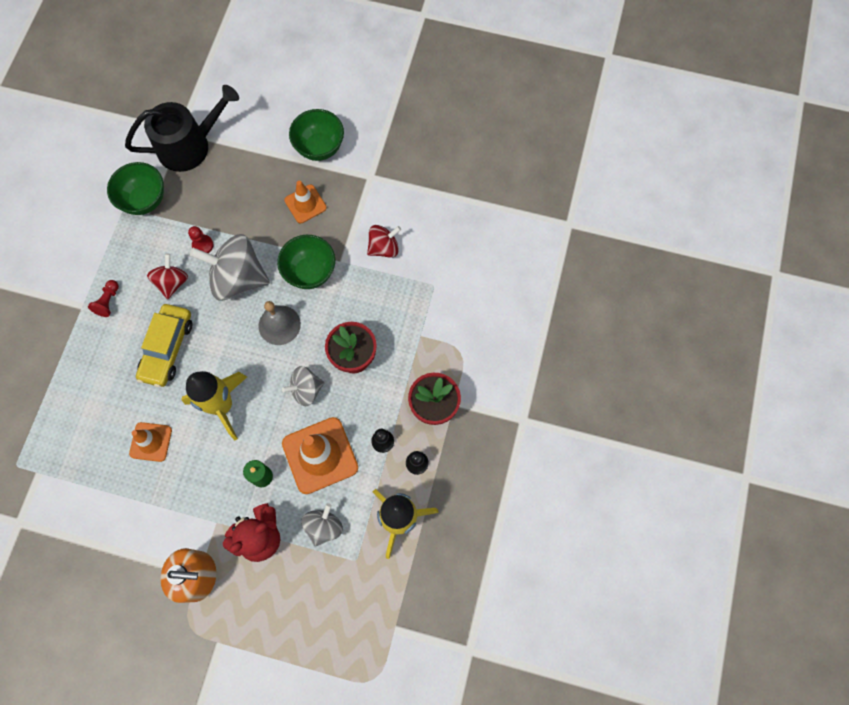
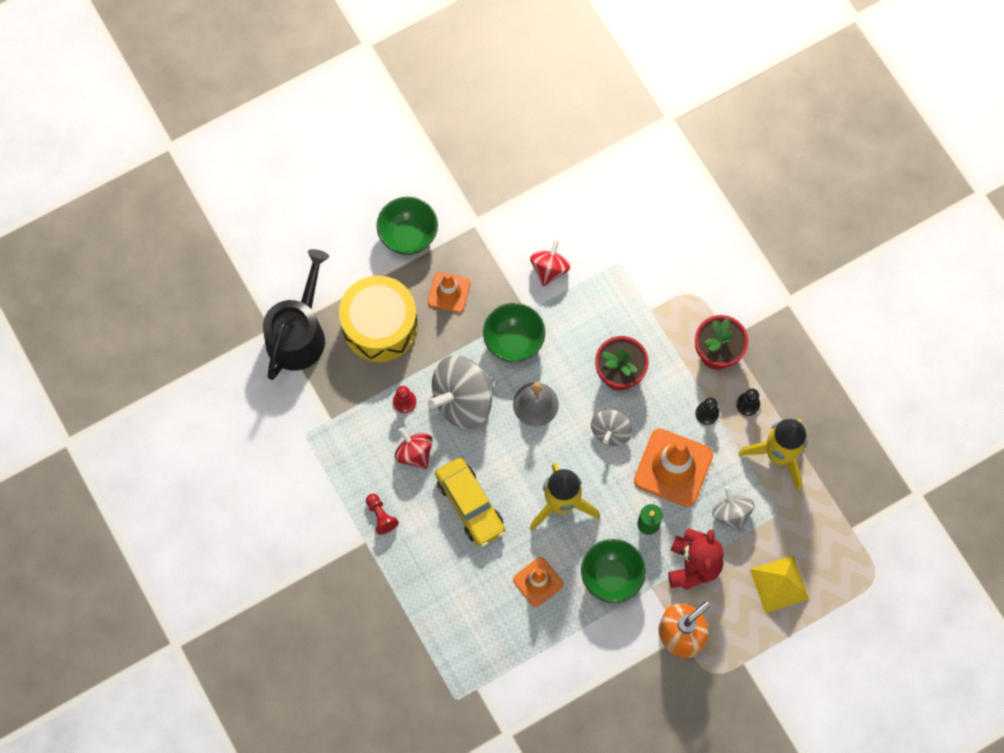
camera: 45 degrees left, 0 degrees up
(144, 200) = (314, 412): green bowl -> green bowl (611, 577)
(241, 185) = (380, 326): none -> yellow drum
(301, 611) = (779, 584): none -> yellow pyramid

